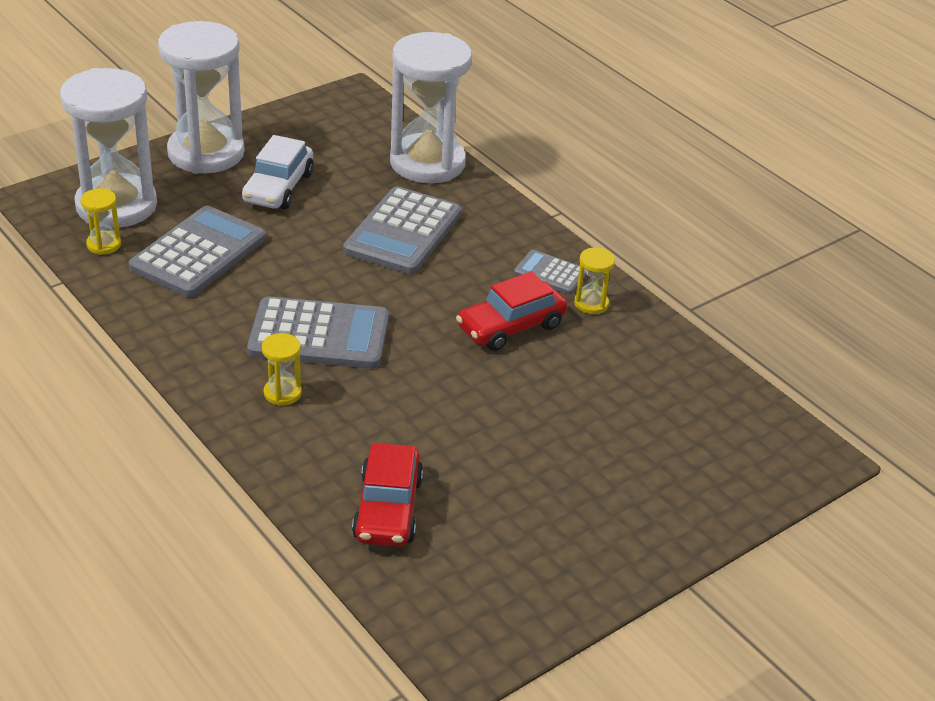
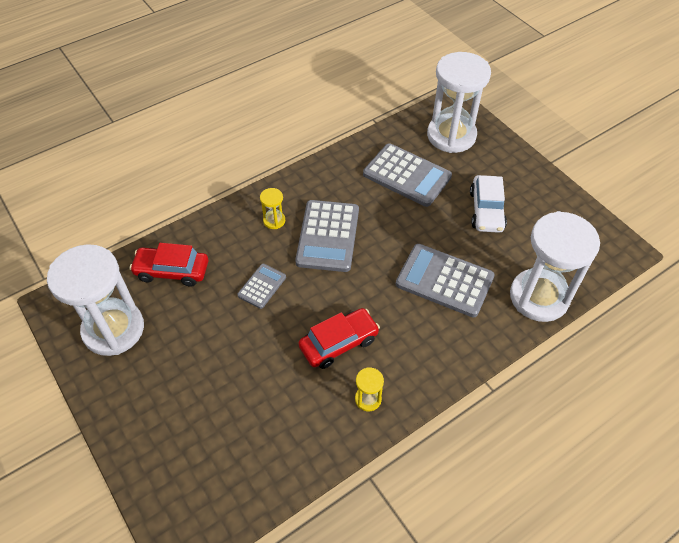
camera: 95 degrees right, 15 degrees up
(104, 245) = (410, 134): yellow hourglass -> none
(206, 153) = (519, 171): white hourglass -> white hourglass (113, 329)
(278, 188) = (486, 210): white car -> white car turned 105 degrees counterclockwise
(511, 327) = (339, 343): red car -> red car turned 90 degrees clockwise
(550, 273) = (404, 373): grey calculator -> grey calculator (262, 286)

